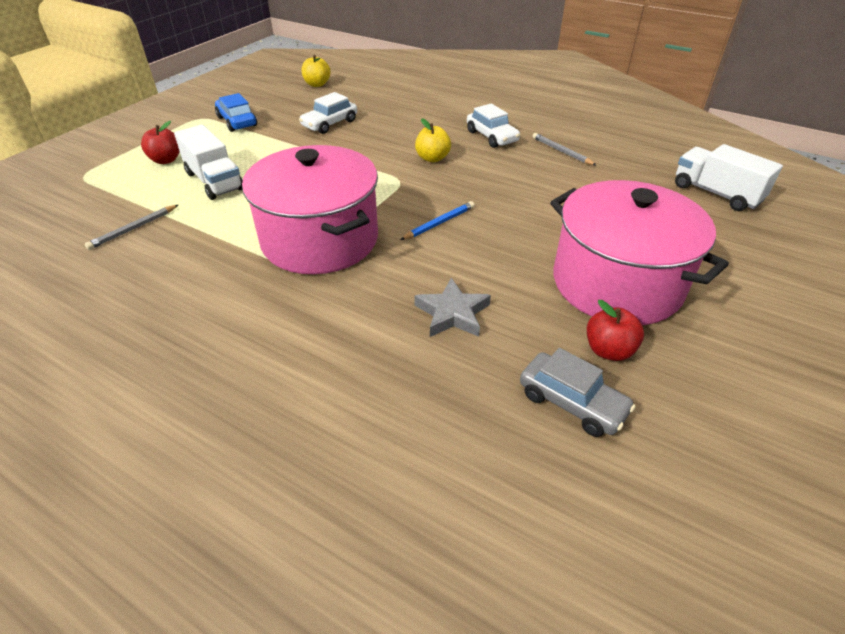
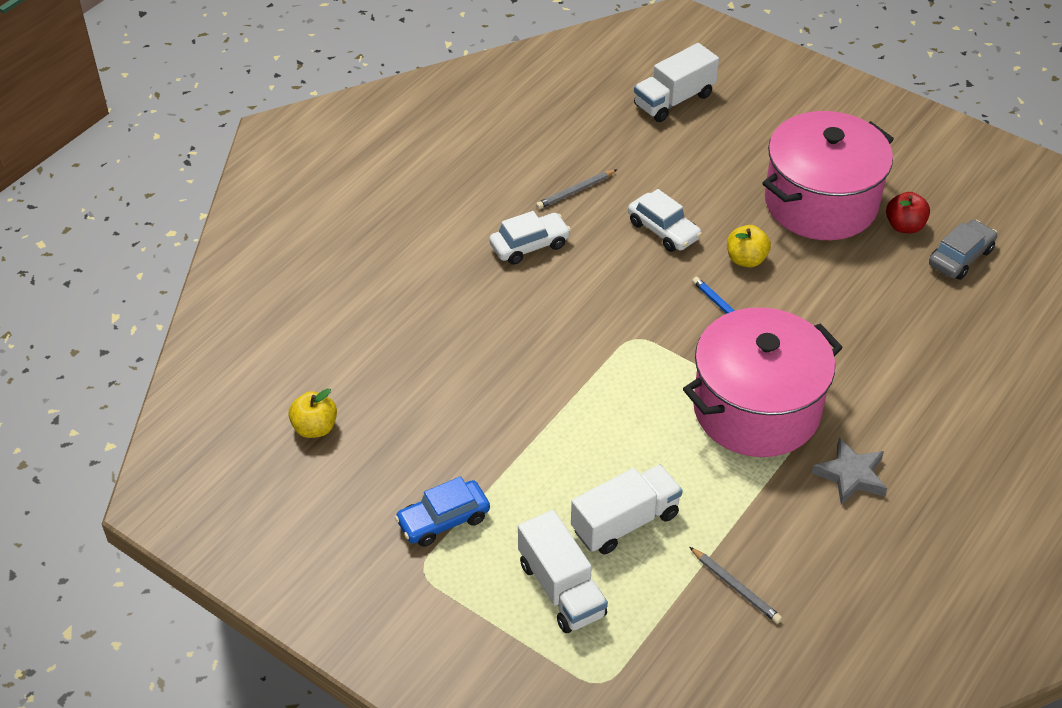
camera: 85 degrees left, 5 degrees up
(166, 160) = (561, 589): red apple -> white truck
(330, 124) = (468, 408): white car -> white car (663, 230)
(432, 158) = (582, 305): yellow apple -> yellow apple (746, 259)
(452, 313) = (868, 313): grey star -> grey star (851, 475)

